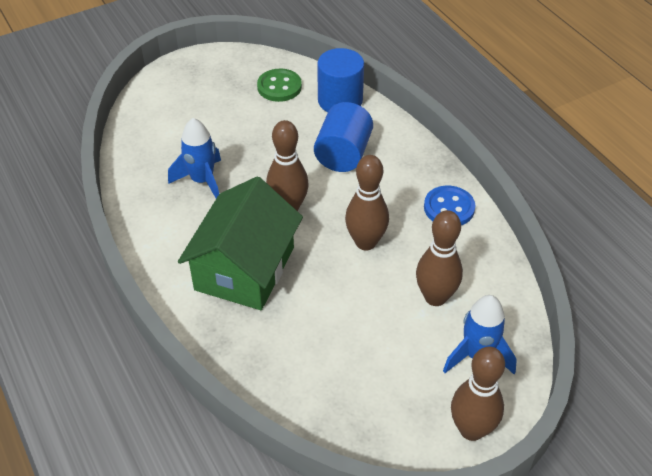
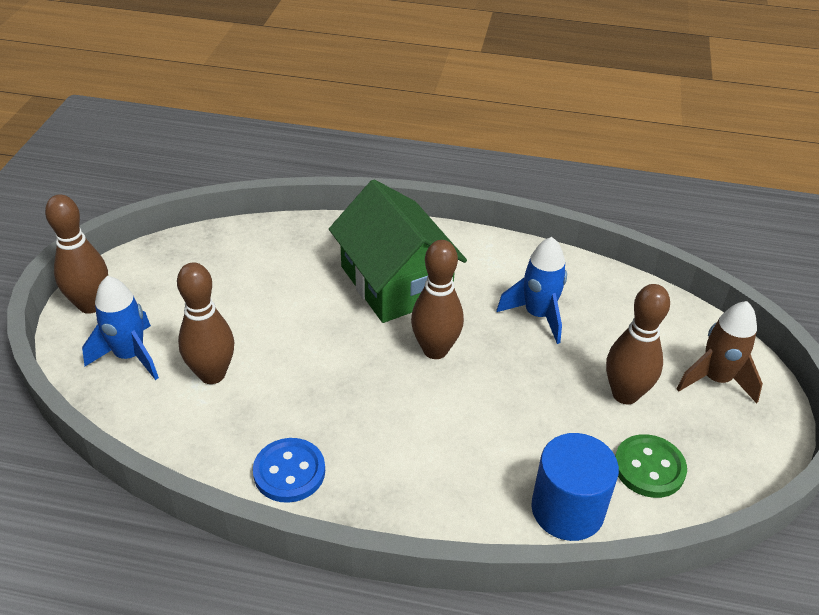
camera: 130 degrees right, 5 degrees down
(182, 89) = (715, 379): none -> brown rocket
(343, 154) = (467, 443): blue cylinder -> none
(365, 242) = (329, 373): brown bowling pin -> brown bowling pin (625, 394)

